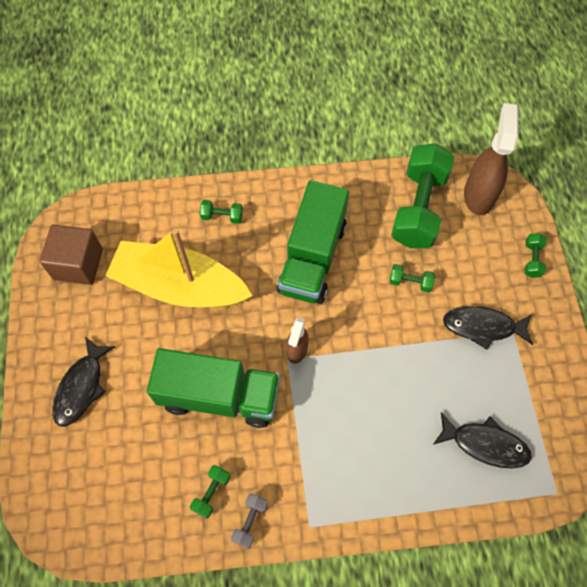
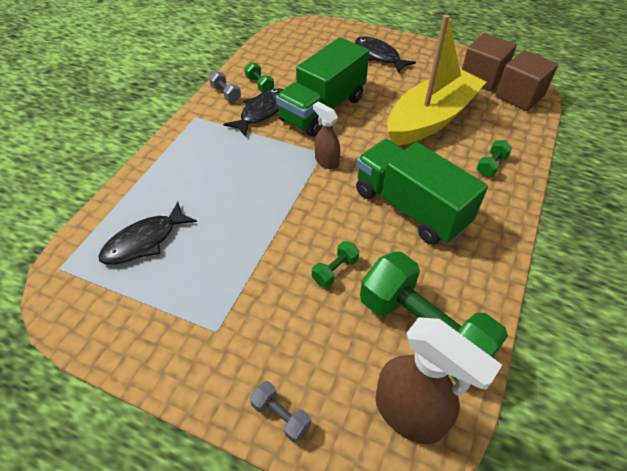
camera: 120 degrees right, 15 degrees down
(98, 222) = (519, 96): none -> brown cube
(483, 327) = (243, 306): black fish -> black fish (262, 112)
(532, 260) = (281, 416): green dumbbell -> grey dumbbell

